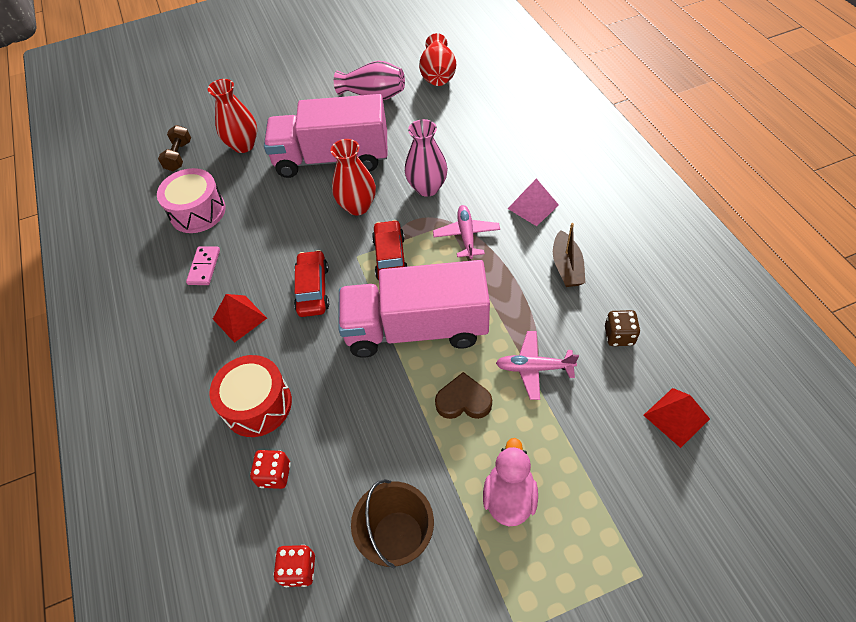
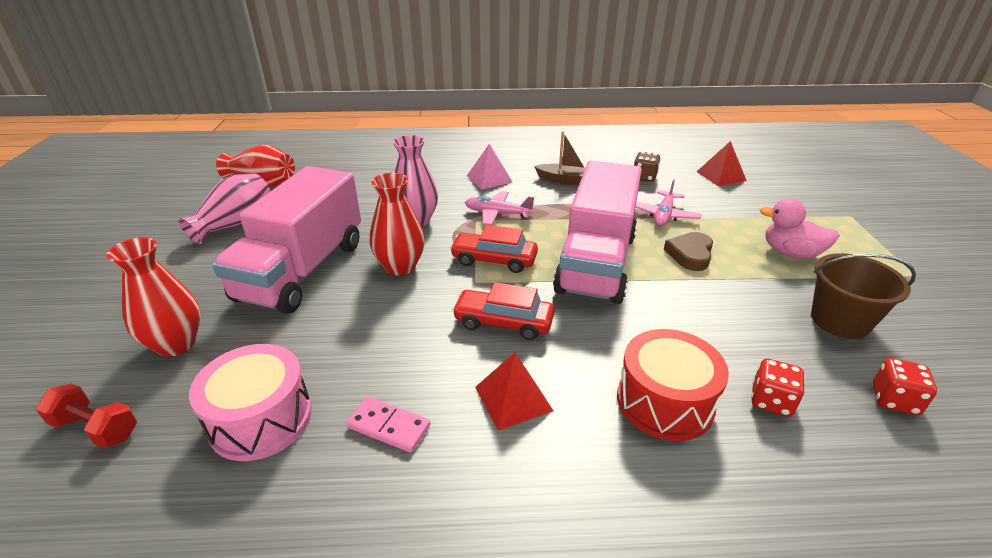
camera: 75 degrees left, 20 degrees down
(179, 156) = (96, 428): brown dumbbell -> red dumbbell

